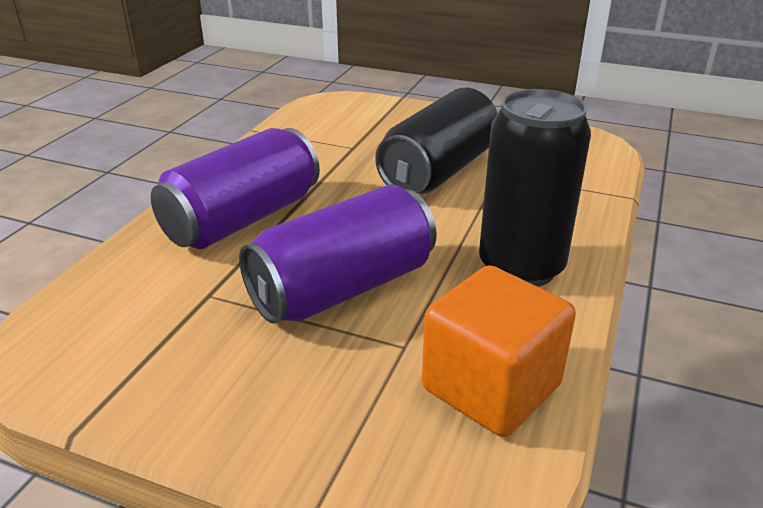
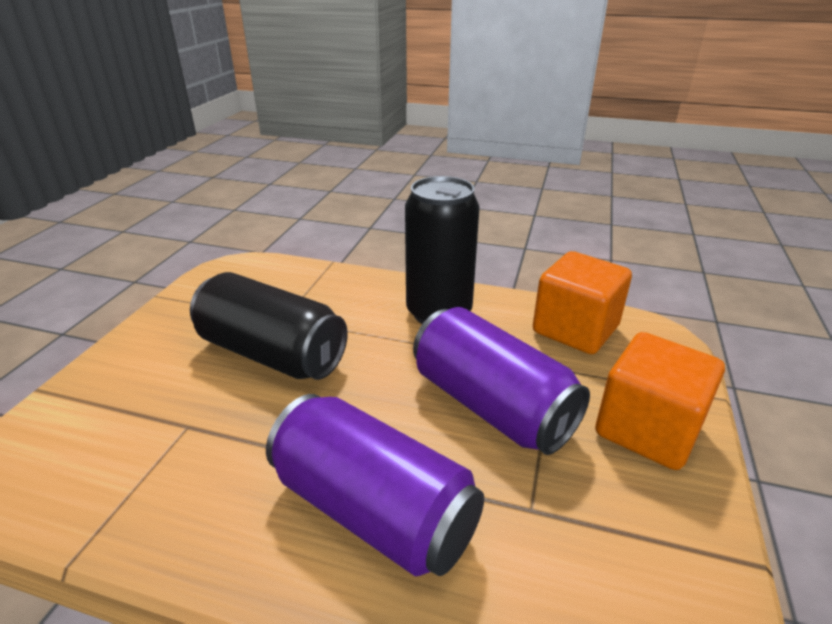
camera: 95 degrees left, 0 degrees up
(274, 403) = (647, 429): none -> orange cube

